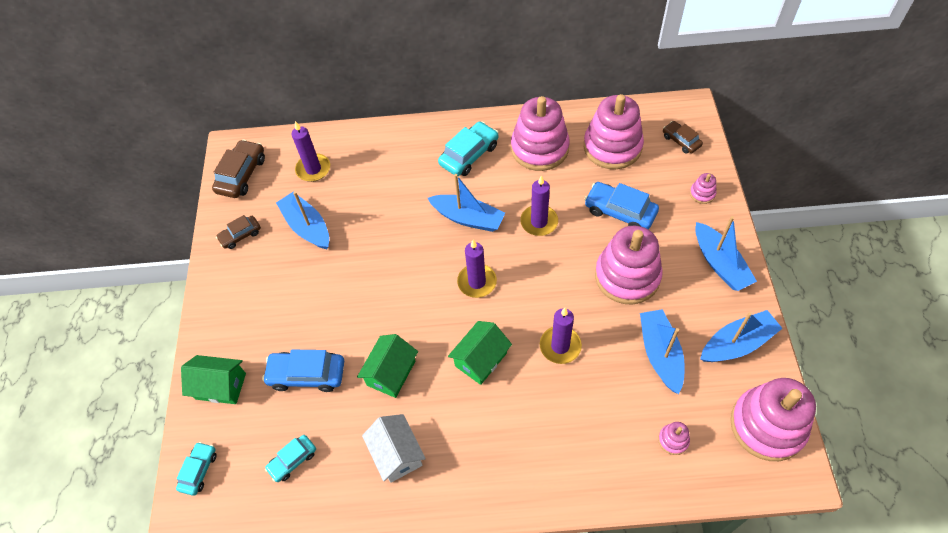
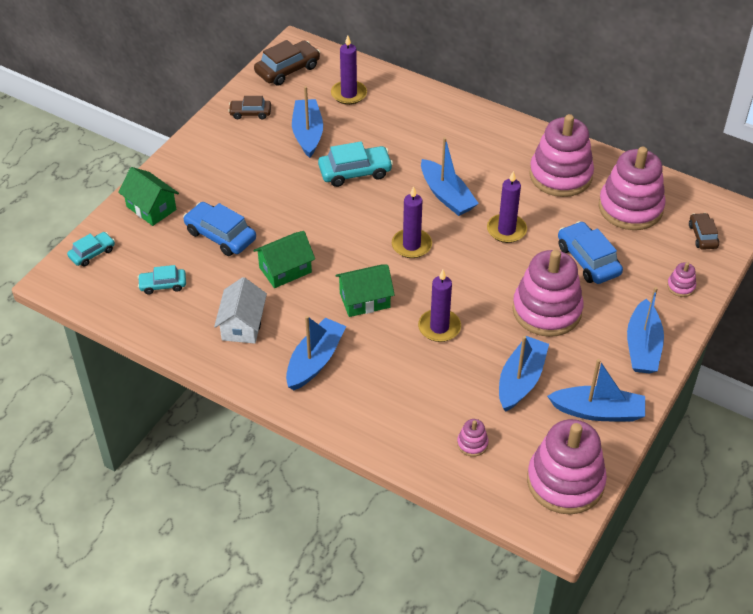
camera: 30 degrees right, 10 degrees down
(469, 155) = (491, 149): turquoise car -> turquoise car (355, 172)
(487, 448) = (315, 361): none -> blue boat

